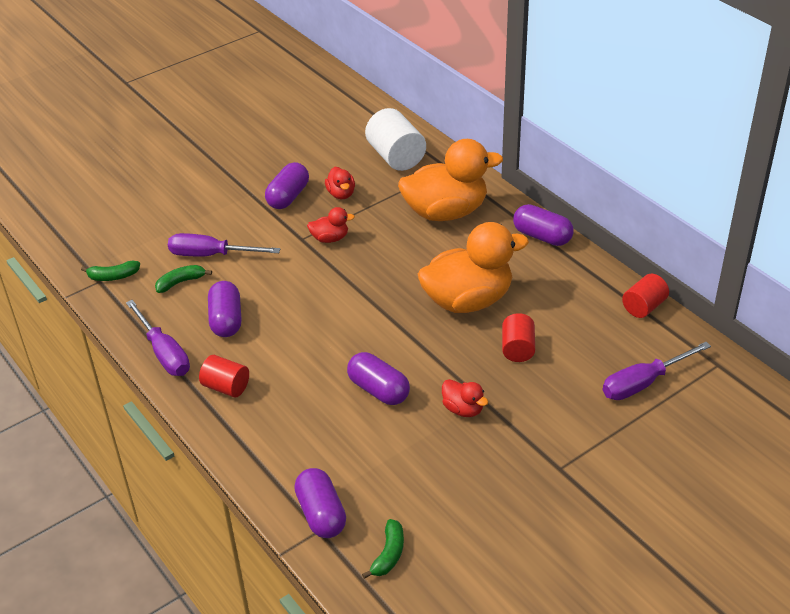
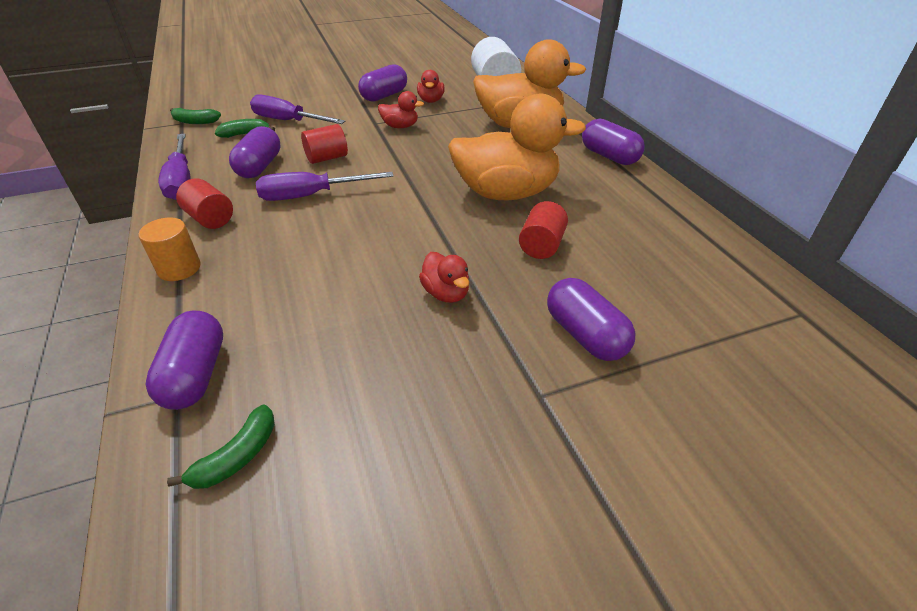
camera: 15 degrees right, 0 degrees up
(239, 439) = (179, 268): none -> orange cylinder
(378, 390) = (361, 253): purple capsule -> purple capsule (585, 335)
(643, 383) = (692, 313): purple screwdriver -> purple screwdriver (311, 196)
(644, 307) = (709, 234): red cylinder -> red cylinder (327, 158)

